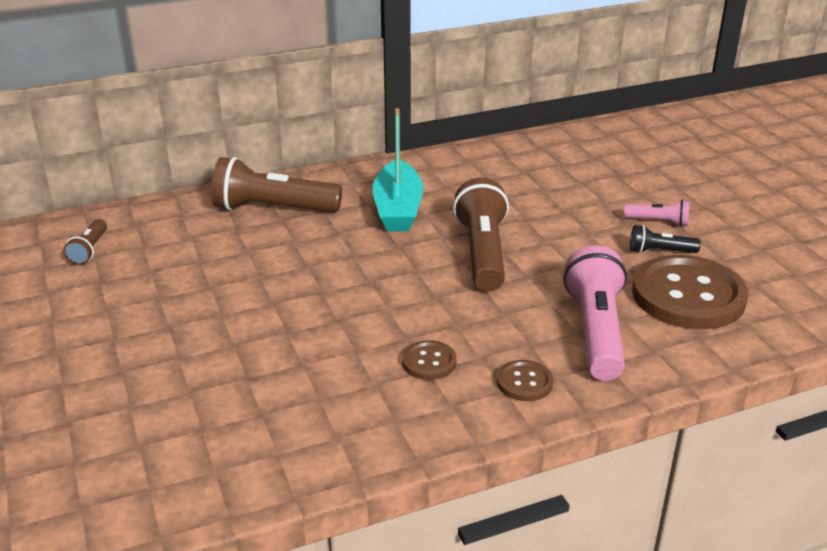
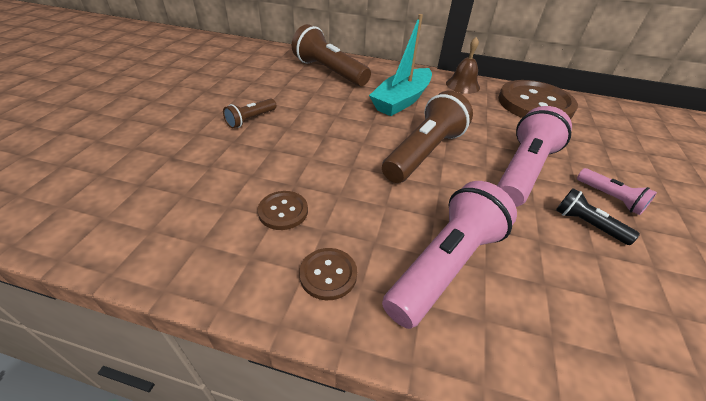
camera: 35 degrees right, 10 degrees up
(89, 250) = (214, 55): brown flashlight -> brown flashlight (251, 120)
(437, 163) = (462, 85): none -> brown bell
(578, 230) = (522, 171): none -> pink flashlight
(688, 295) = (579, 283): brown button -> brown button (535, 104)

